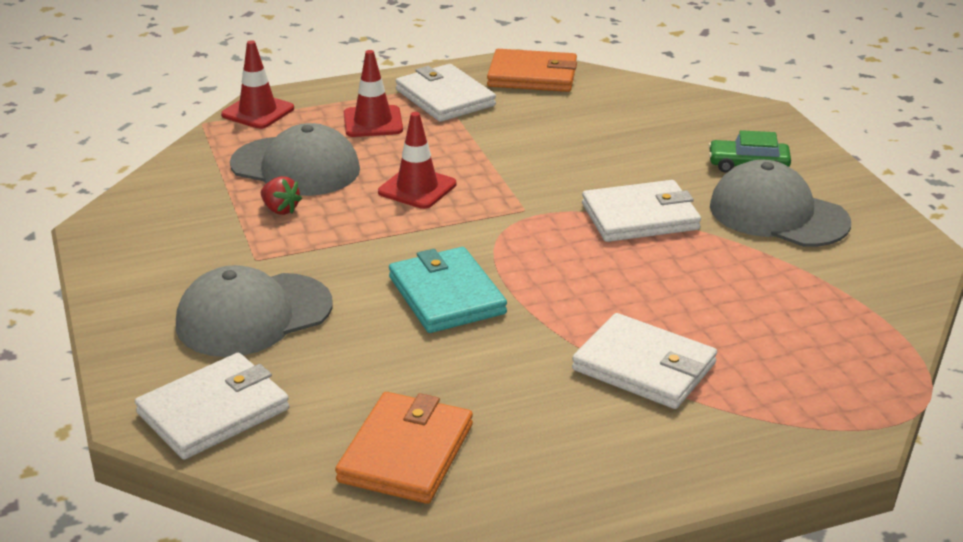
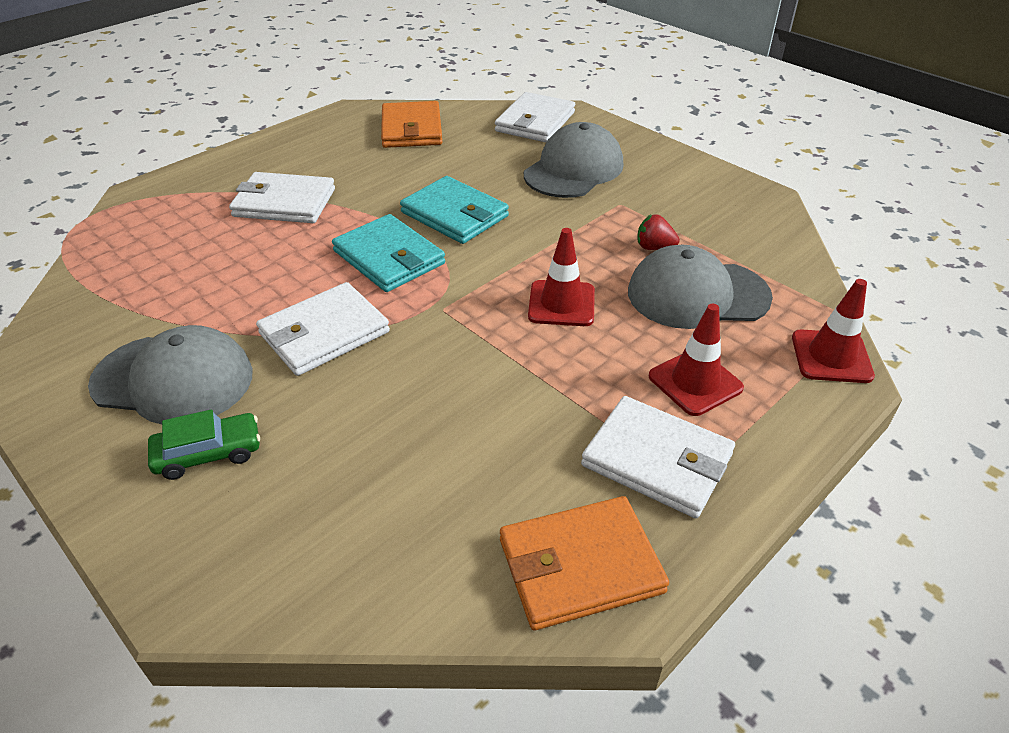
camera: 155 degrees right, 10 degrees up
(548, 266) = (389, 257): none -> turquoise wallet

